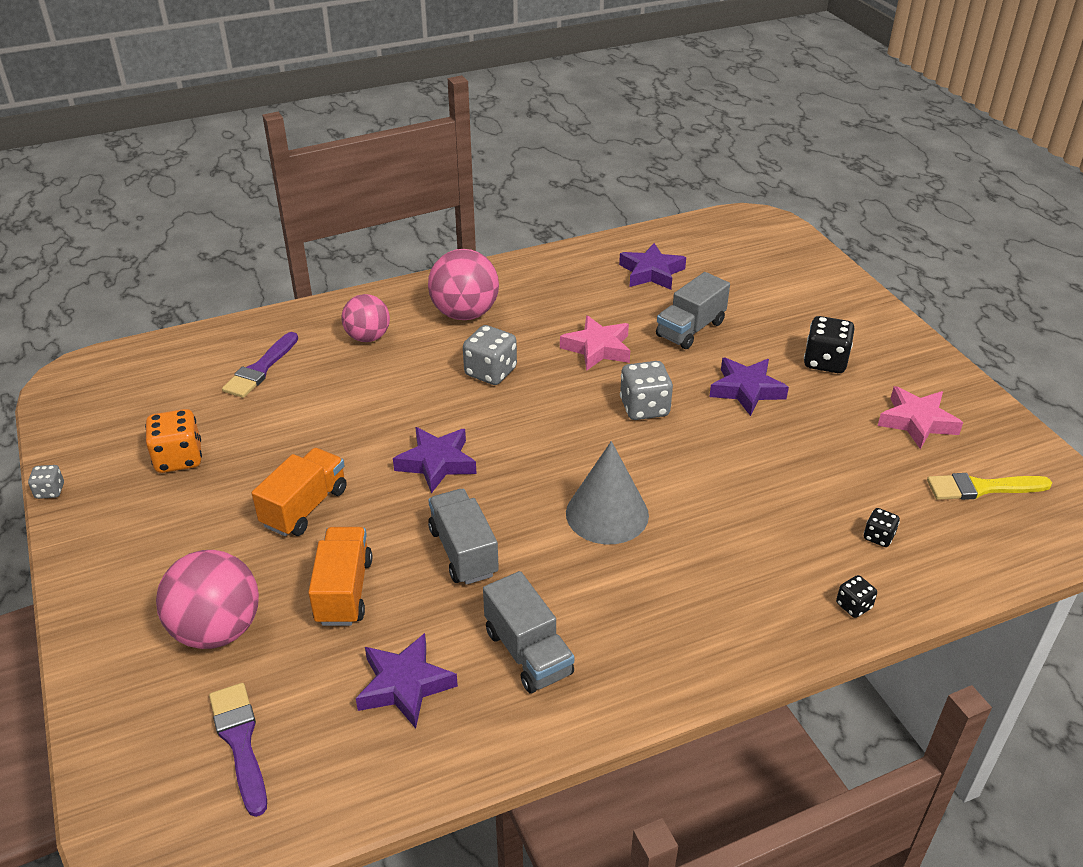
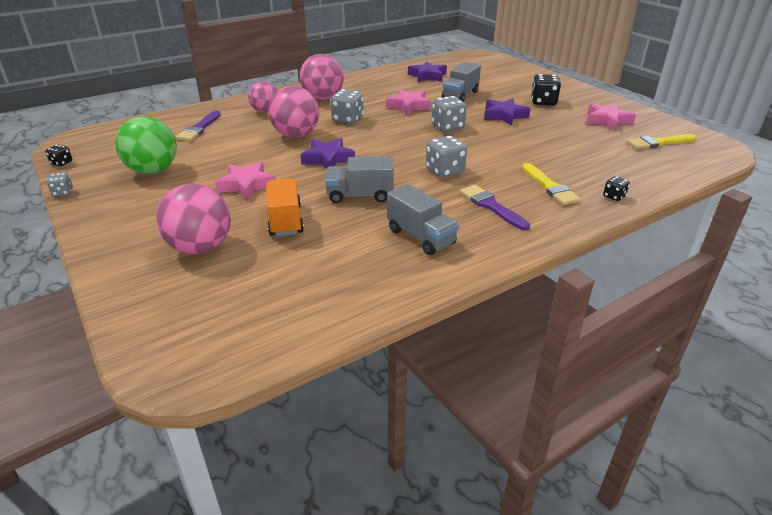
camera: 10 degrees left, 5 degrees down
(179, 458) = (153, 170): orange dice -> green ball
(240, 742) = (233, 302): purple brush -> purple brush (491, 206)
(305, 507) = (246, 185): orange truck -> pink star
(402, 401) = (296, 135): none -> pink ball
(405, 685) = (343, 261): purple star -> none
(464, 552) = (360, 195): grey truck -> grey truck turned 60 degrees counterclockwise
(607, 514) = (444, 171): grey cone -> grey dice
(759, 570) = (550, 187): none -> yellow brush
(878, 537) = (612, 167): black dice -> black dice (61, 163)

